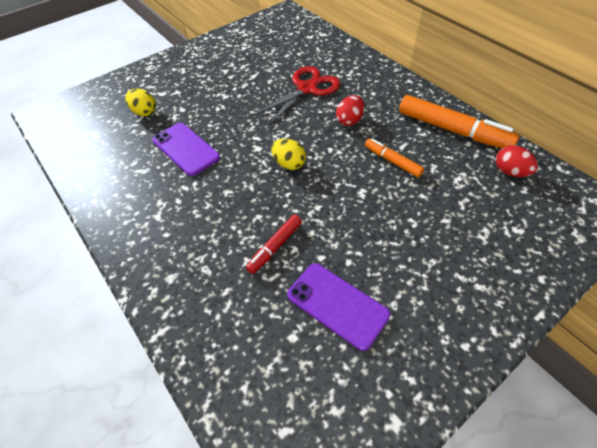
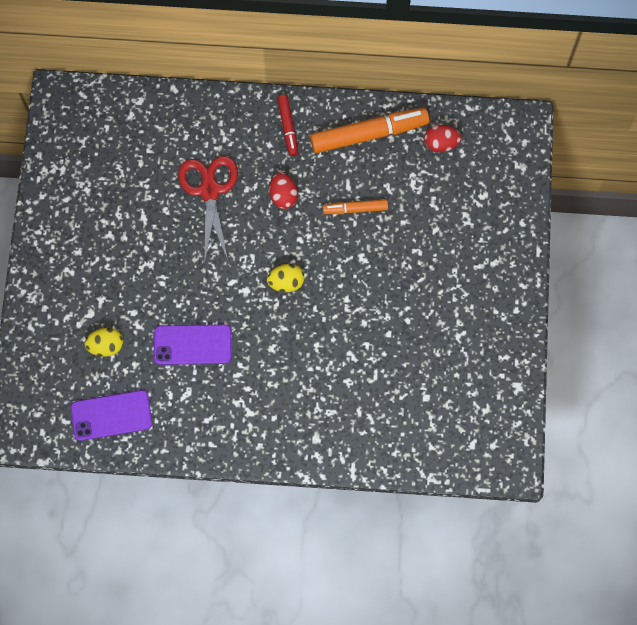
camera: 50 degrees left, 20 degrees up
(275, 247) = (353, 355): red marker -> red marker (288, 127)
(337, 305) = (429, 354): purple phone -> purple phone (111, 415)

